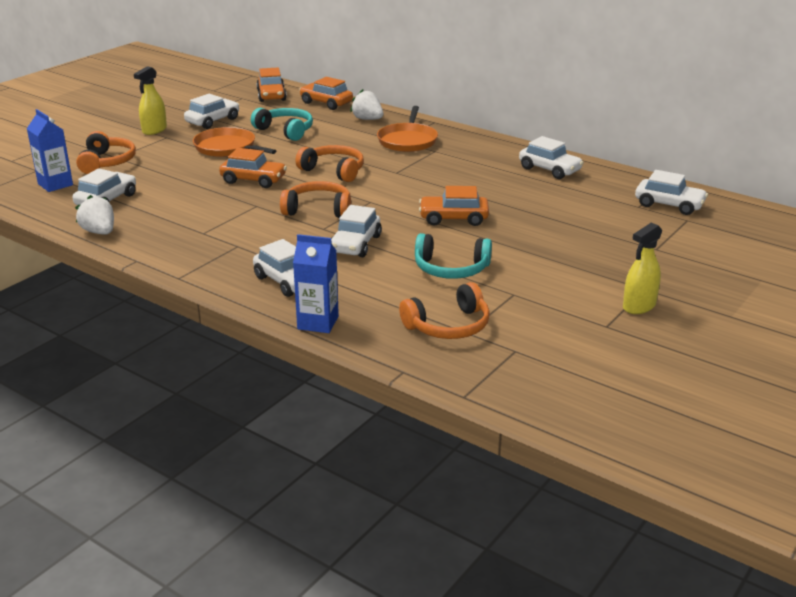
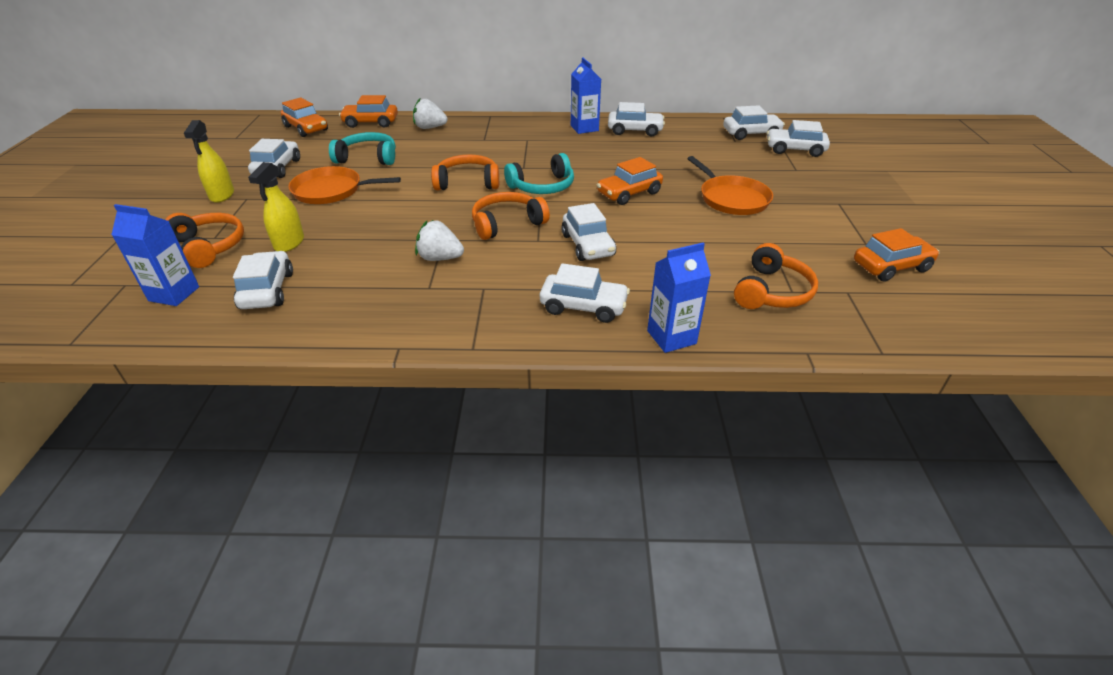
camera: 35 degrees left, 10 degrees up
(99, 232) = (308, 331): white strawberry -> white strawberry (440, 258)
(253, 180) = (404, 215): orange car -> orange car (891, 267)
(407, 140) = (492, 137): orange pan -> orange pan (731, 198)
(451, 269) = (694, 238): turquoise headphones -> turquoise headphones (542, 186)
(503, 155) = (584, 128): none -> blue carton
(639, 306) = (858, 218): yellow spray bottle -> yellow spray bottle (289, 243)
(690, 232) = (794, 149): none -> white car

